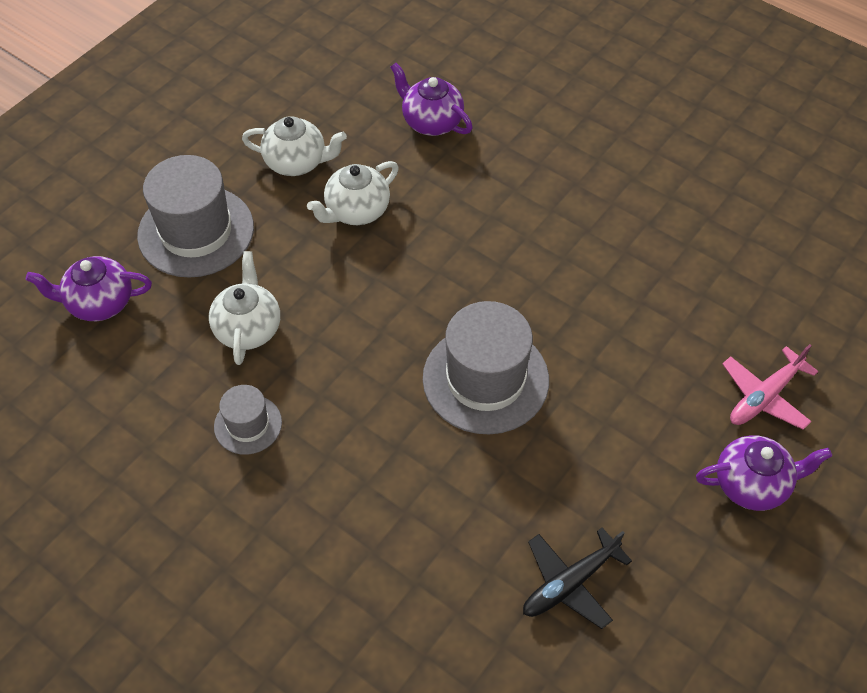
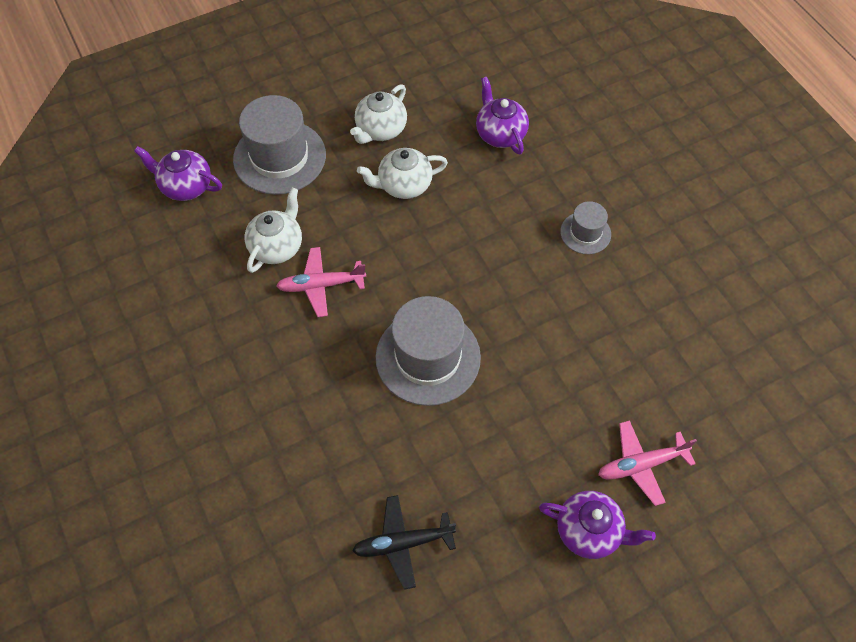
camera: 25 degrees right, 5 degrees up
(248, 424) = (238, 319): grey hat -> grey hat (585, 233)
(297, 162) = (380, 130): white teapot -> white teapot turned 90 degrees clockwise
(324, 350) = (321, 285): none -> pink plane

